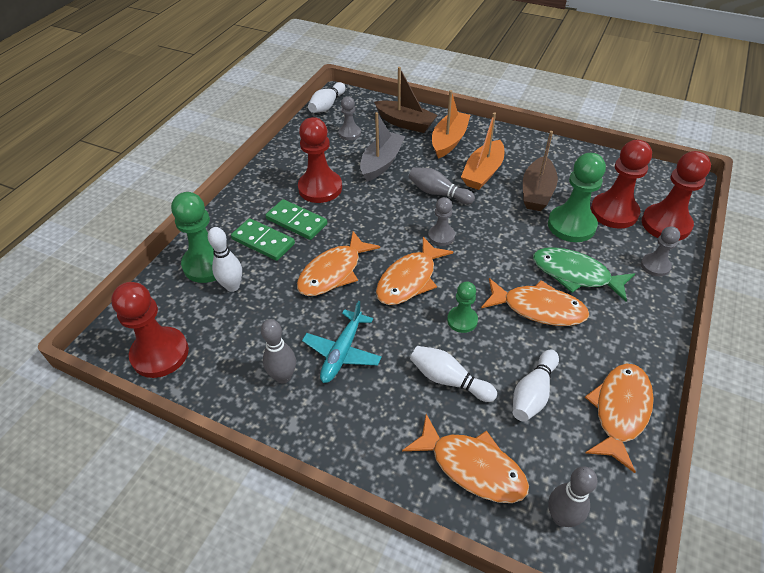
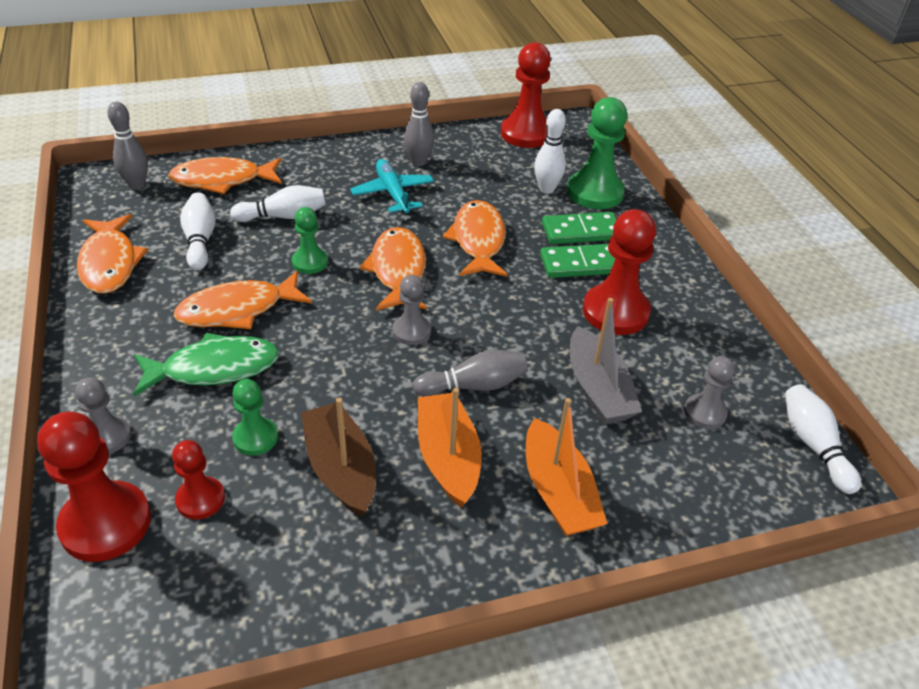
camera: 135 degrees right, 5 degrees down
(405, 123) = (663, 487): brown boat -> none
(571, 225) = (255, 438): green pawn -> green pawn, size x0.56
(614, 212) = (200, 499): red pawn -> red pawn, size x0.56

